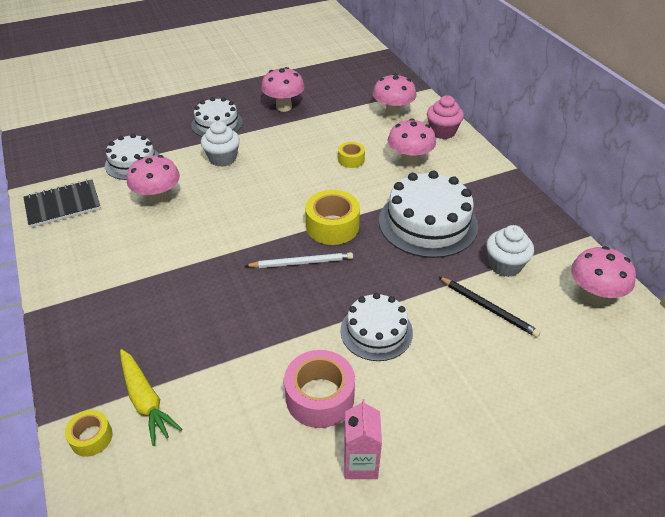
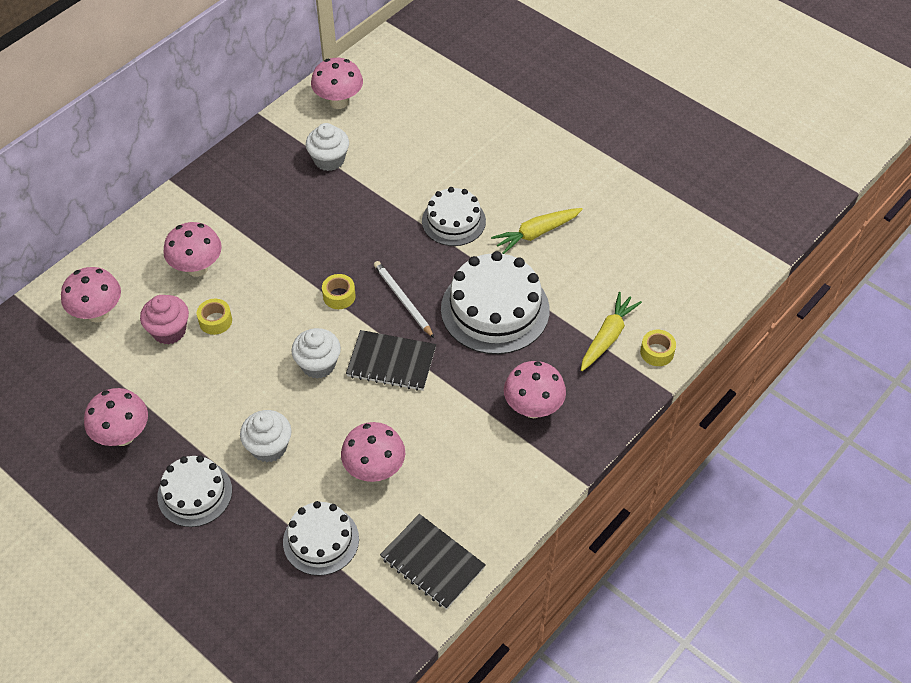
camera: 115 degrees left, 10 degrees up
(124, 307) = (533, 408): none -> pink mushroom
(243, 236) = (391, 362): none -> black notebook
(273, 197) = (318, 364): none -> white cupcake
(320, 397) = (536, 233): pink tape -> yellow carrot
(332, 226) = (339, 296): yellow tape -> yellow tape, size x0.56
(360, 464) = (573, 193): pink carton -> none
(428, 223) = (296, 225): white cake -> white cake (495, 309)
(442, 132) = (121, 255): pink cupcake -> pink cupcake (169, 331)
(488, 308) = (387, 160): black pencil -> none

